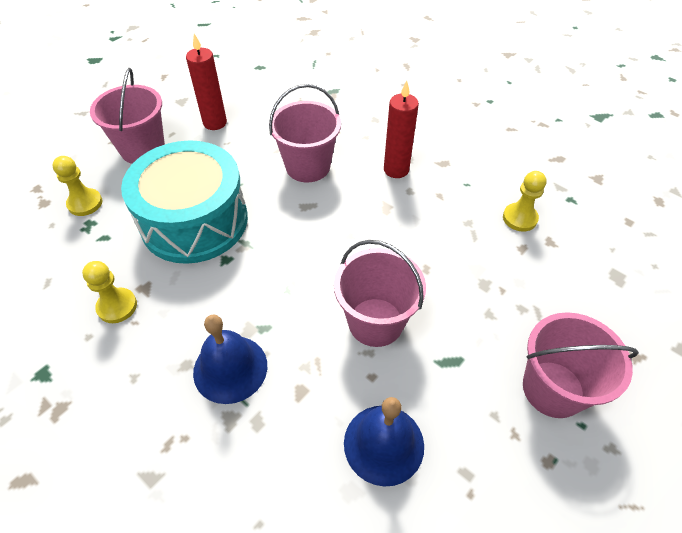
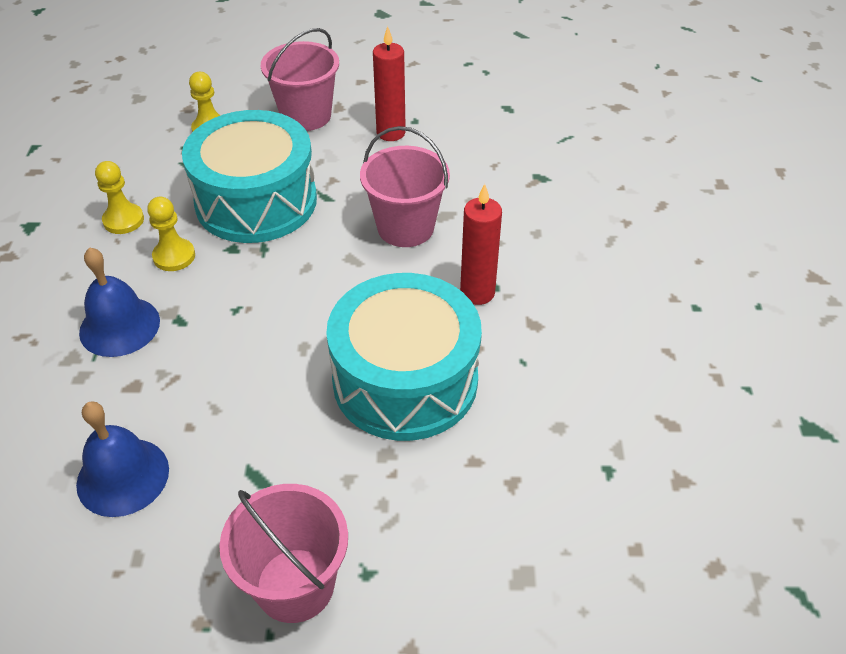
camera: 50 degrees right, 5 degrees down
(375, 322) = (254, 393): pink bucket -> none
(434, 241) = (405, 380): none -> turquoise drum
(519, 218) = (520, 436): yellow pawn -> yellow pawn (174, 256)

